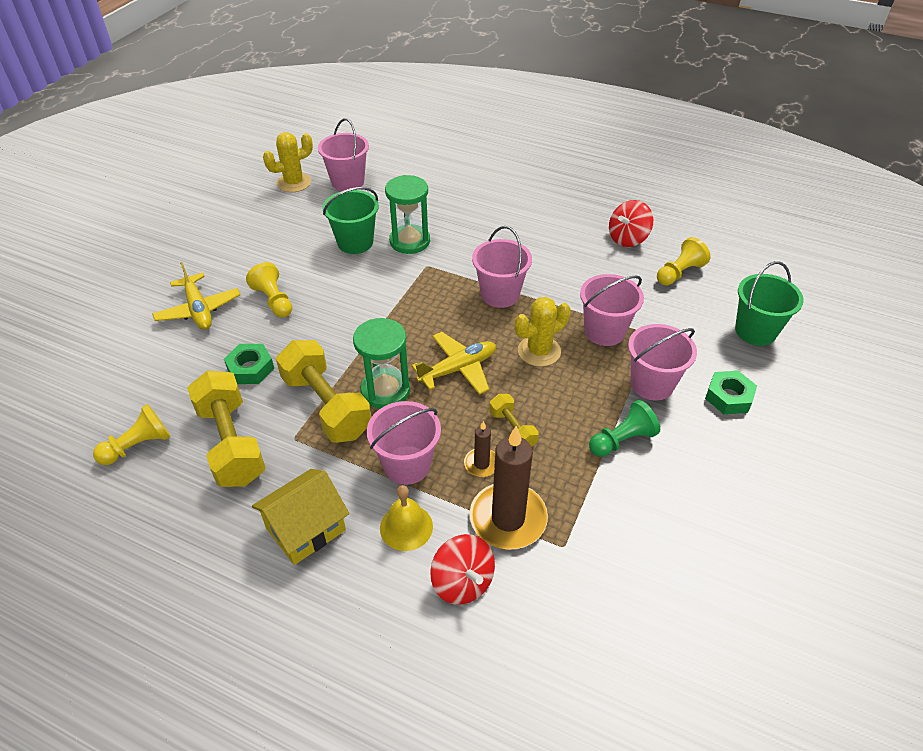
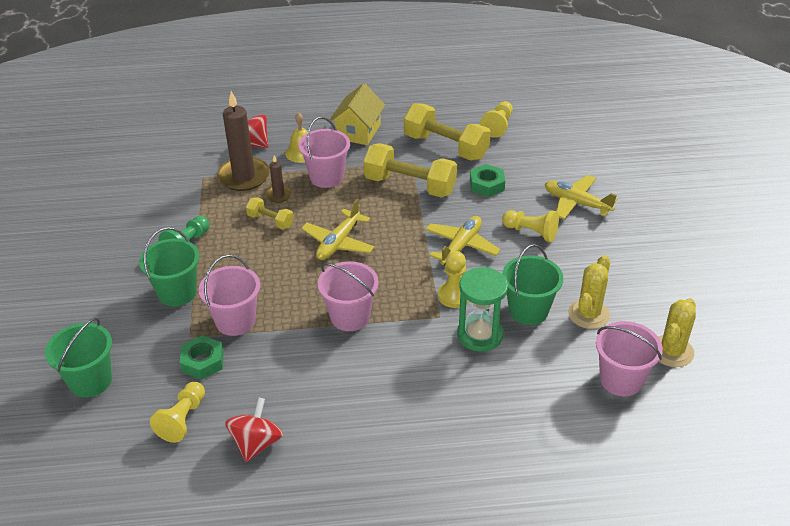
camera: 150 degrees right, 5 degrees down
(348, 314) = (461, 246): none -> yellow plane
(385, 390) = (379, 209): green hourglass -> none
(399, 276) = (454, 296): none -> yellow pawn
(539, 351) = (283, 281): yellow cactus -> yellow cactus (588, 314)
(652, 384) = (177, 292): pink bucket -> green bucket
(728, 397) = (109, 307): green nut -> green nut (203, 362)

